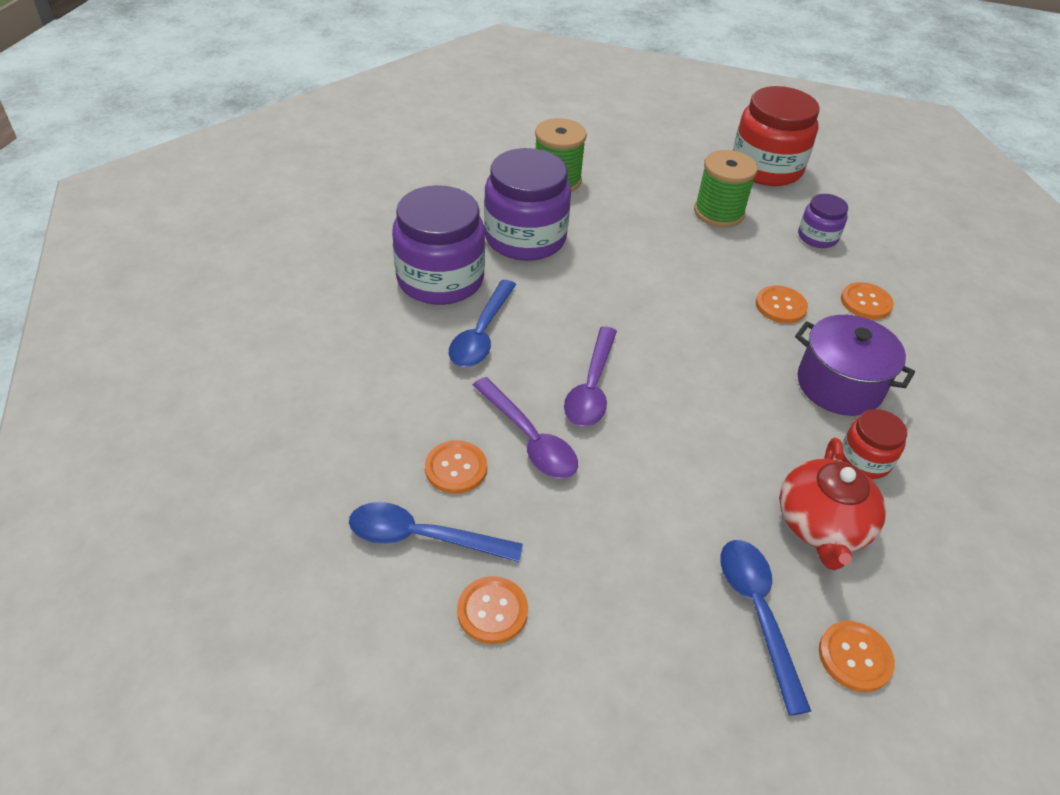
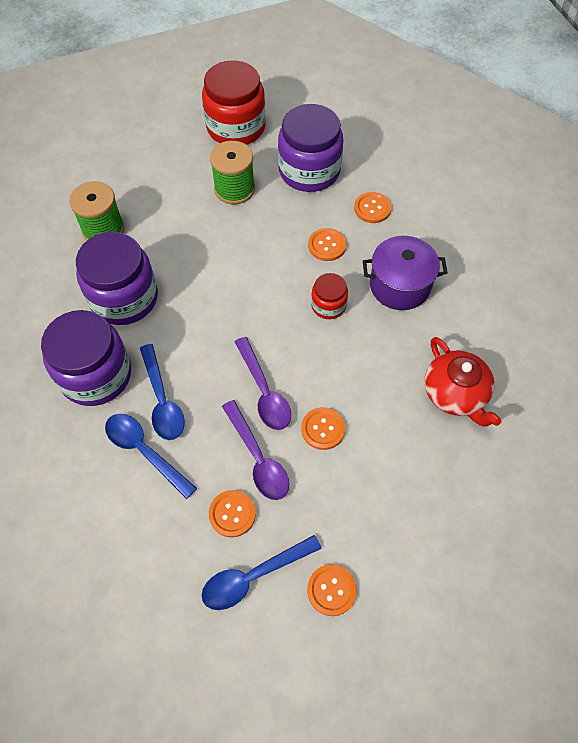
camera: 35 degrees left, 15 degrees up
(529, 439) = (258, 458): purple spoon -> purple spoon turned 45 degrees clockwise
(757, 613) = (462, 477): blue spoon -> blue spoon (144, 451)
(817, 237) = (309, 171): purple jar -> purple jar, size x1.96
(855, 657) = (523, 465): orange button -> orange button (323, 429)
(864, 460) = (447, 331): red jar -> red jar (328, 305)

